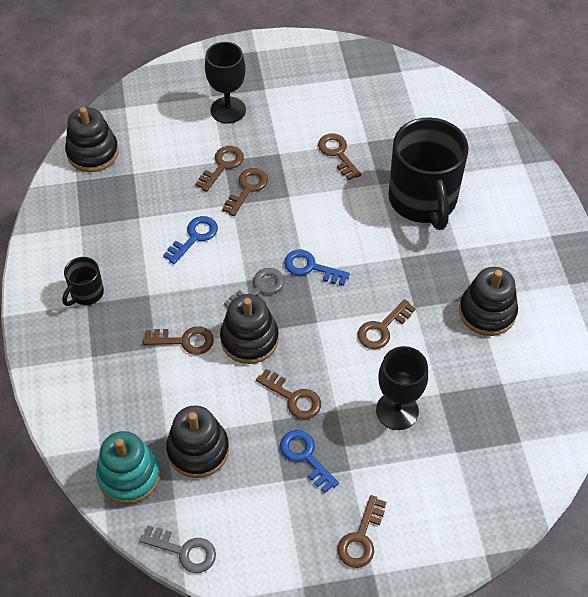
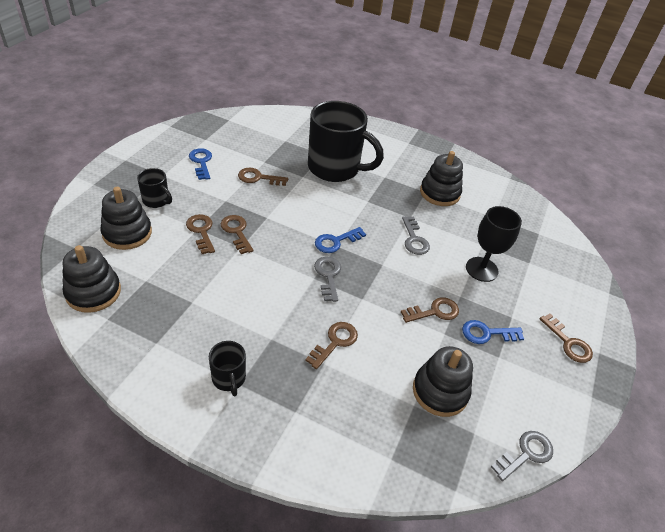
camera: 60 degrees left, 10 degrees down
(129, 475) = (433, 452): turquoise stacking toy -> none
(194, 237) = (247, 282): blue key -> blue key (201, 162)
(228, 110) = (156, 201): black goblet -> black mug
(249, 339) = (366, 305): black stacking toy -> black stacking toy (127, 233)
(382, 328) = (414, 239): brown key -> grey key

